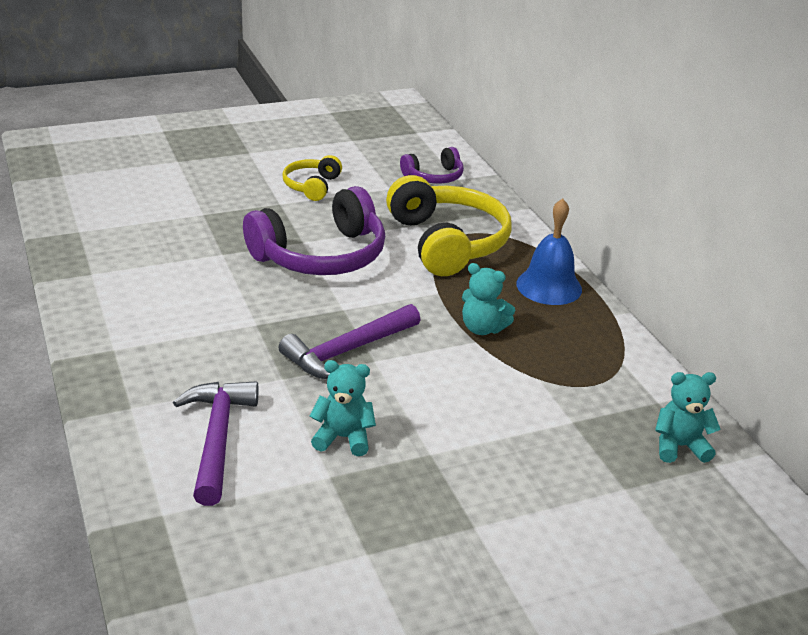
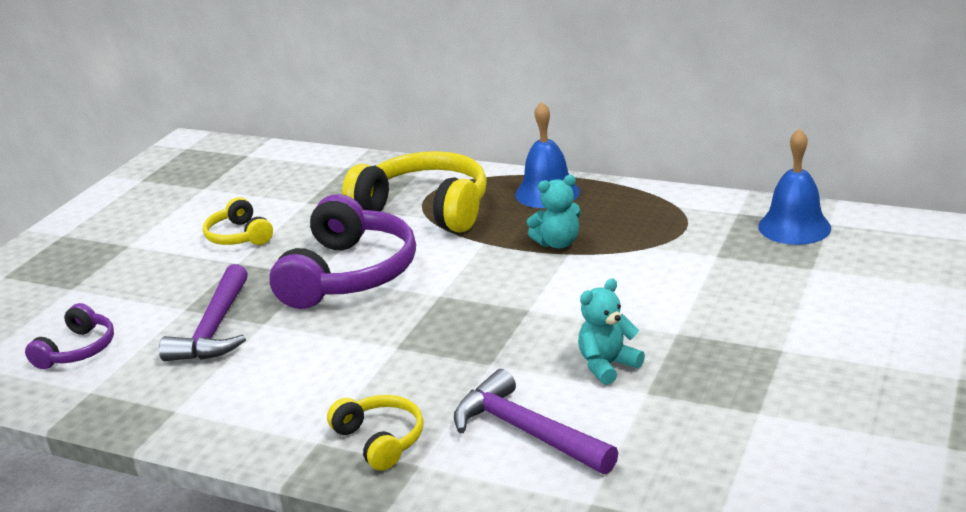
camera: 40 degrees left, 5 degrees down
(141, 375) = (380, 440): none -> yellow headphones
(347, 351) = (499, 317): purple hammer -> purple hammer (215, 329)
(434, 177) = (325, 175): purple headphones -> purple headphones (78, 350)
(679, 446) = (794, 227): turquoise teddy bear -> blue bell

